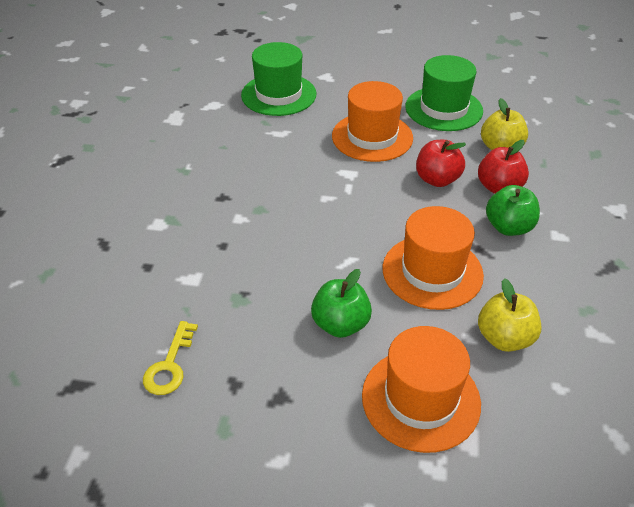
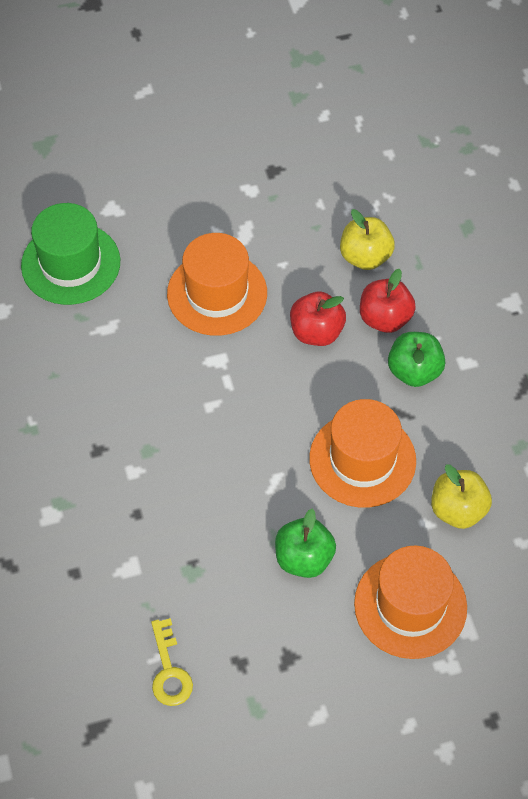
camera: 25 degrees left, 15 degrees up
(443, 109) = (278, 215): green hat -> none

